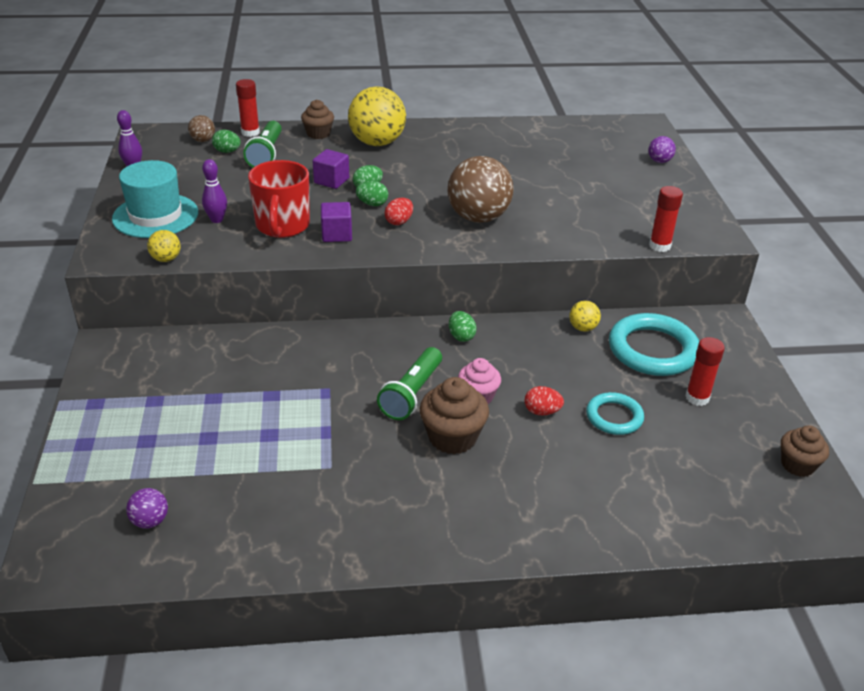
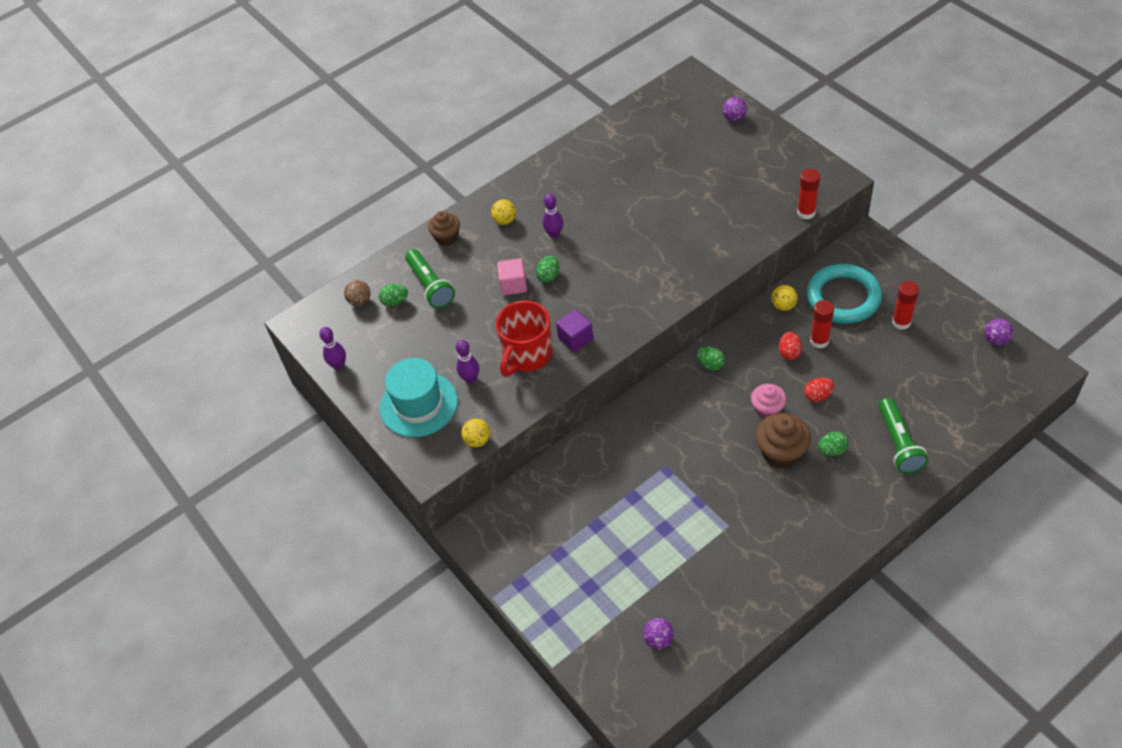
camera: 25 degrees left, 15 degrees up
(250, 132) = (389, 269): red glue stick -> red glue stick (819, 341)
(282, 226) = (527, 355): red mug -> red mug turned 60 degrees clockwise
(331, 181) = (513, 285): purple cube -> pink cube
(372, 204) = (570, 291): green egg -> green egg (832, 450)
(377, 143) = (505, 220): yellow ball -> yellow ball, size x0.45
(399, 222) = (607, 298): red egg -> red egg (789, 352)
(406, 166) = (554, 234): none -> purple bowling pin
(412, 394) = (724, 435): green flashlight -> green flashlight (898, 444)
(478, 218) = (659, 259): brown ball -> none
(614, 417) = (864, 371): turquoise ring -> none
(797, 465) = (996, 340): brown cupcake -> purple ball

